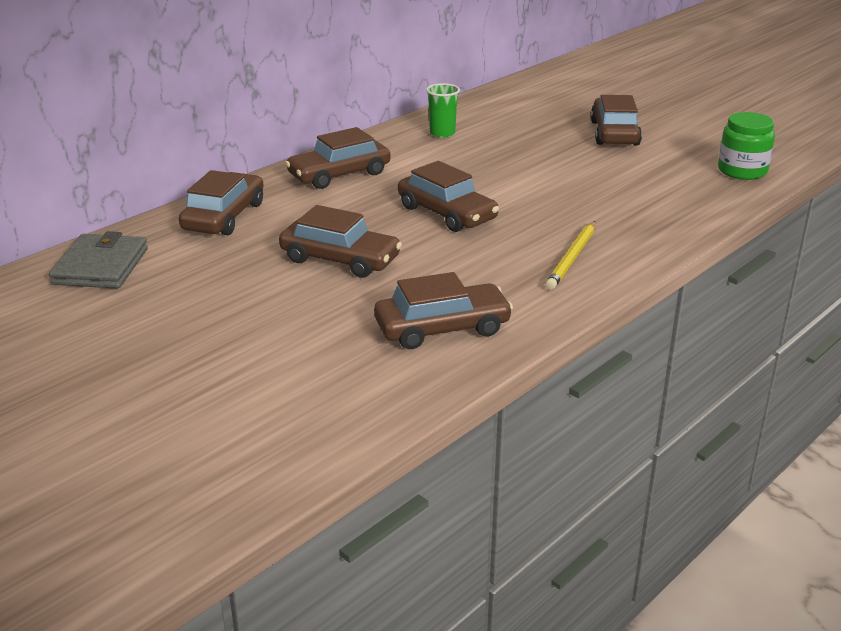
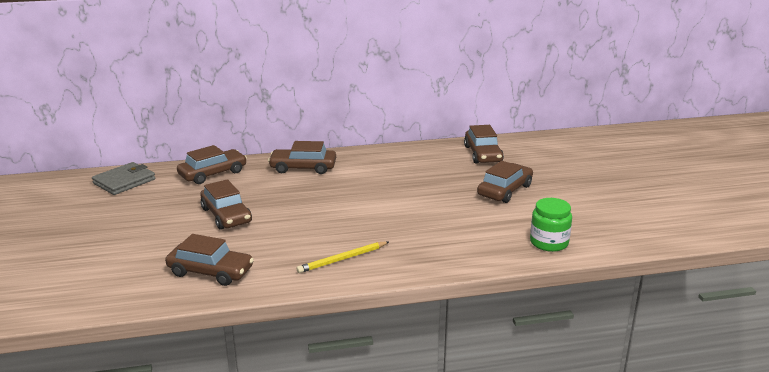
camera: 35 degrees right, 5 degrees down
(442, 133) = (398, 160): green cup -> none
(447, 213) = (320, 208): brown car -> brown car (482, 154)

